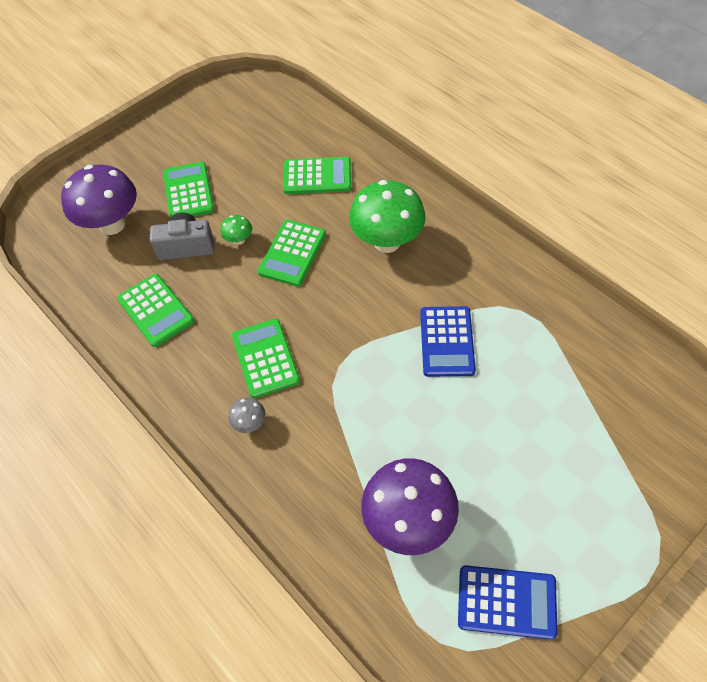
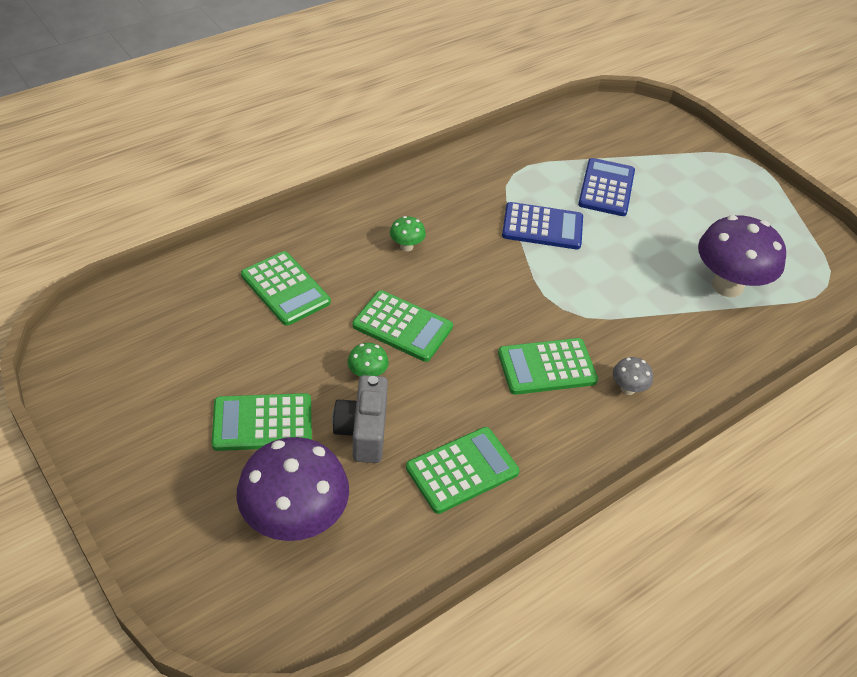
camera: 90 degrees left, 10 degrees down
(317, 176) = (285, 289): green calculator -> green calculator turned 135 degrees clockwise
(387, 242) = (406, 246): green mushroom -> green mushroom, size x0.43
(506, 602) = (789, 242): blue calculator -> blue calculator (606, 188)

